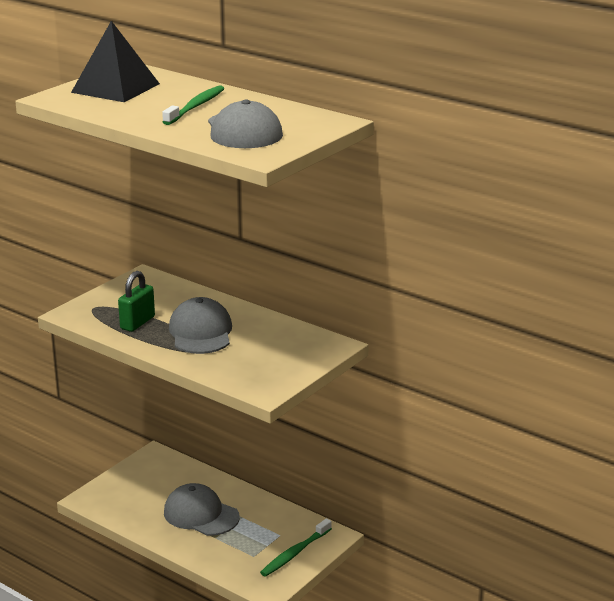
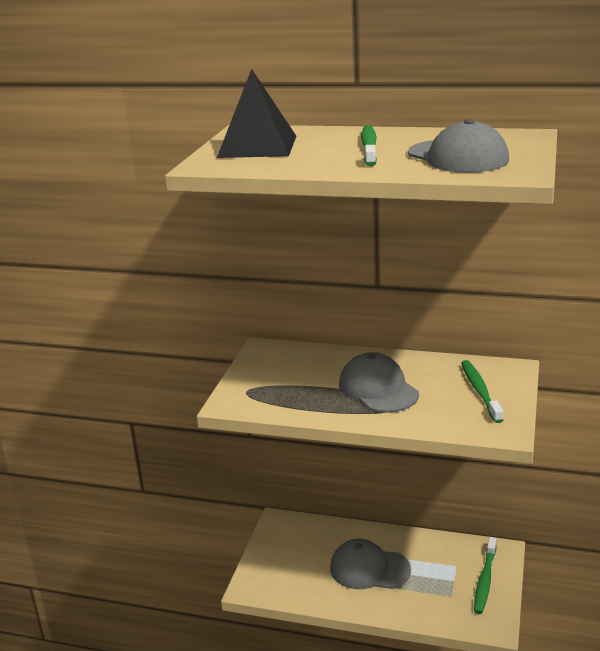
camera: 20 degrees left, 0 degrees up
(137, 323) = (306, 395): green padlock -> none
(283, 355) = (480, 391): none -> green toothbrush

